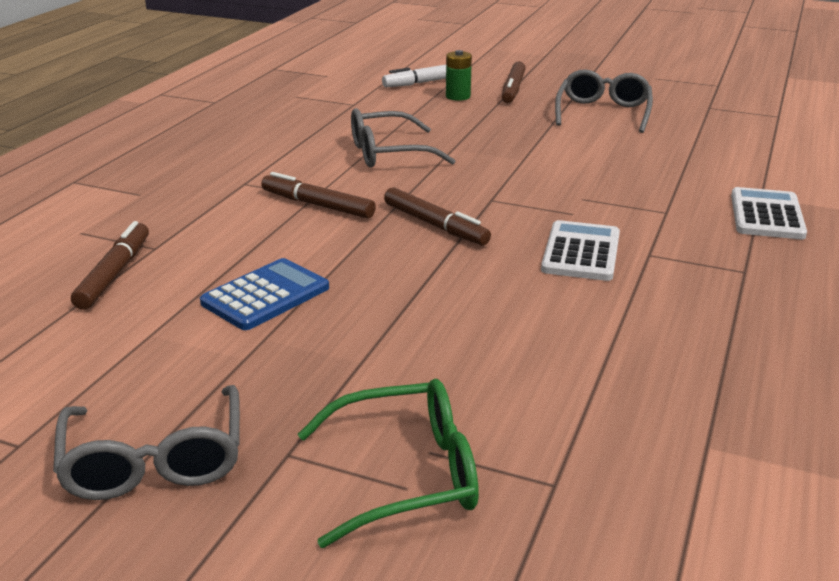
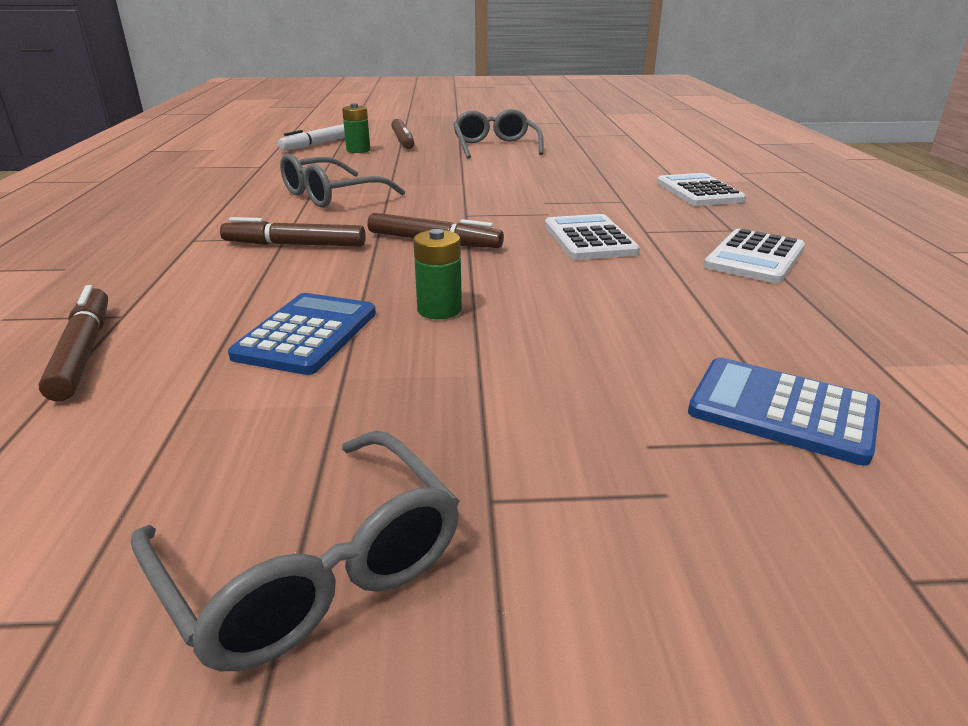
camera: 25 degrees left, 0 degrees up
(380, 297) = (439, 310): none -> green battery
(406, 475) = (652, 479): green glasses -> none
(564, 457) = (782, 411): none -> blue calculator
(726, 310) = (754, 258): none -> white calculator

